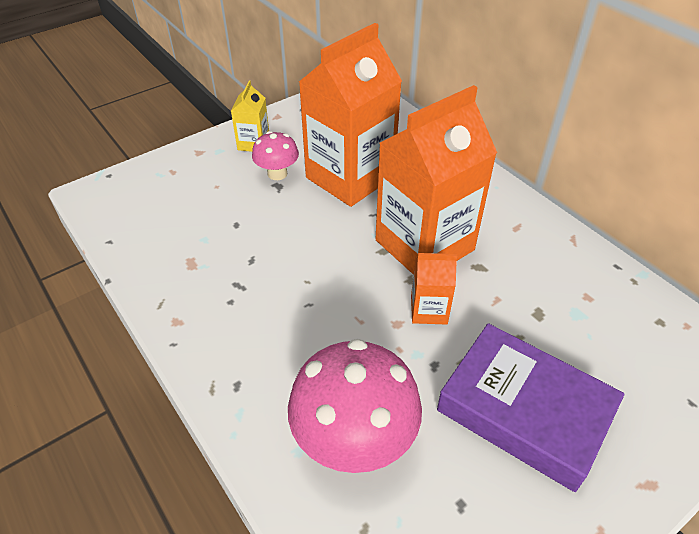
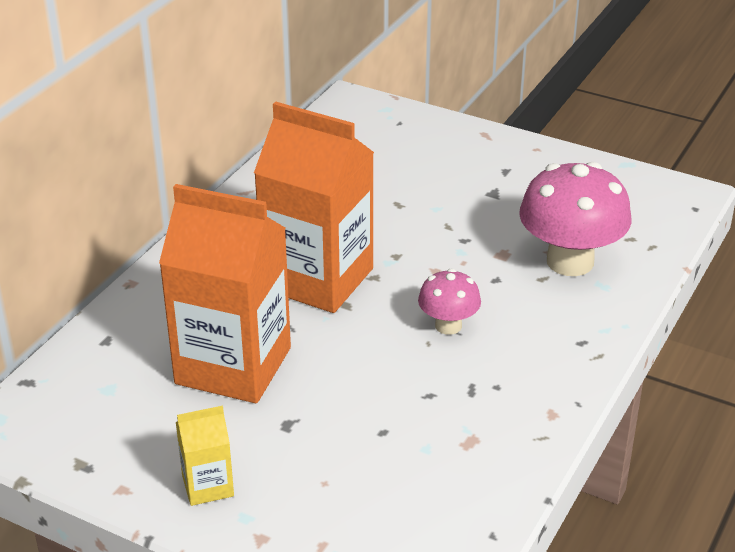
camera: 115 degrees left, 10 degrees down
(277, 174) = (264, 433): pink mushroom -> pink mushroom (448, 325)
(429, 310) = (405, 256): orange carton -> none
(524, 411) = (471, 189): purple book -> none

